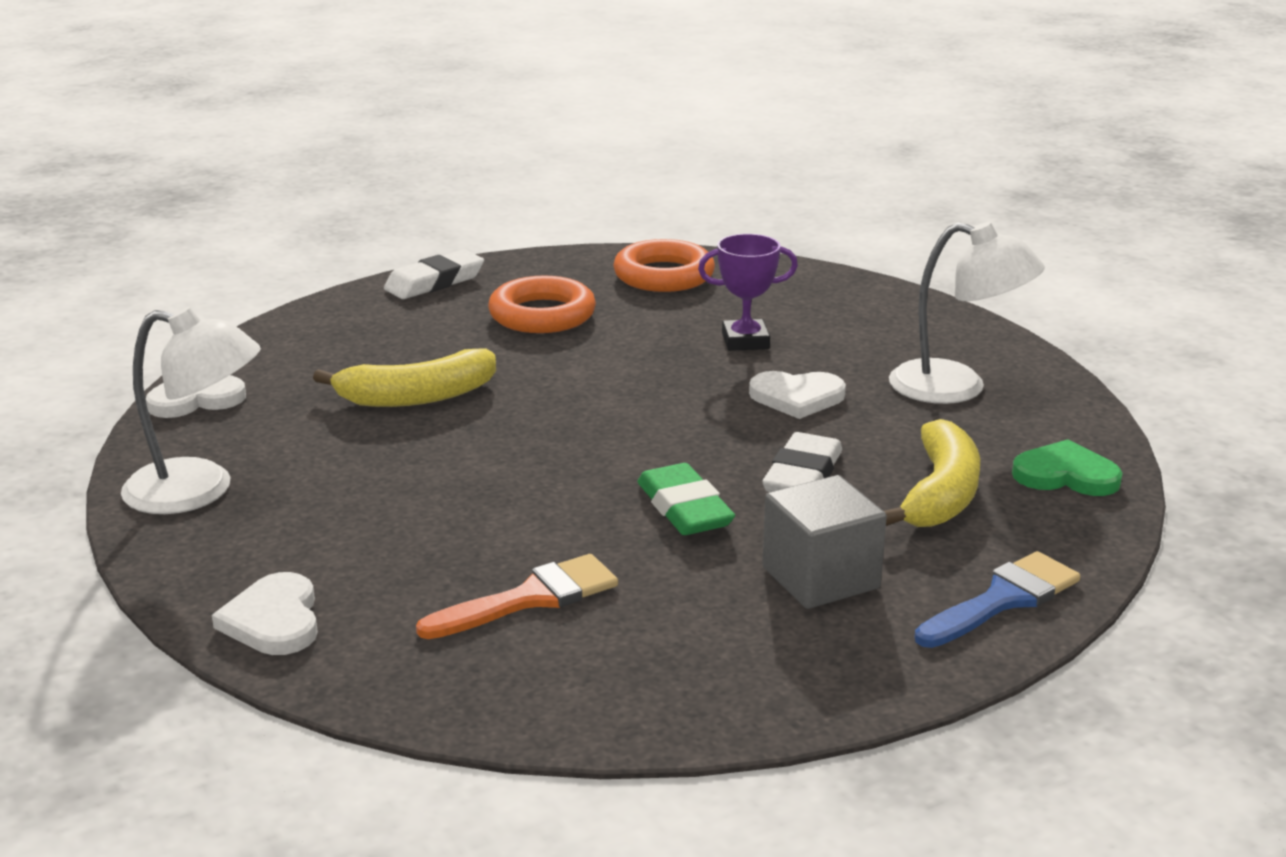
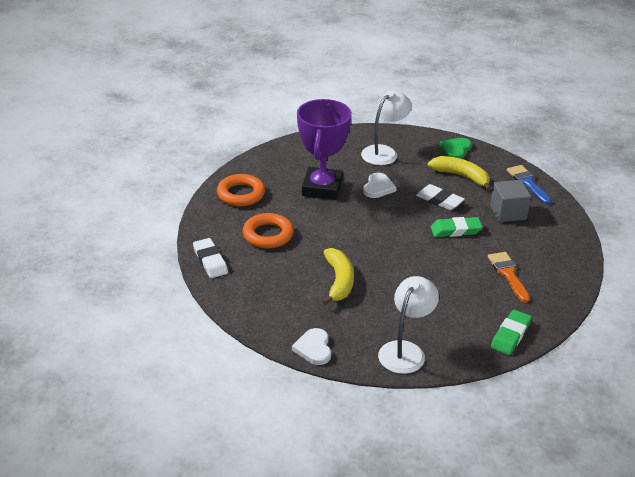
camera: 75 degrees left, 10 degrees up
(274, 620) = (510, 335): white heart -> green eraser
(745, 341) = (322, 188): purple trophy -> purple trophy, size x1.97

